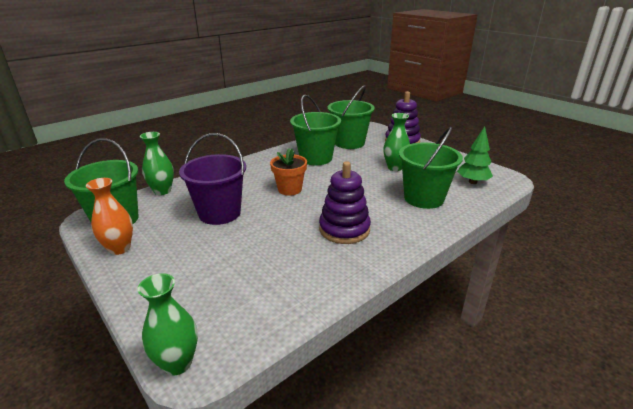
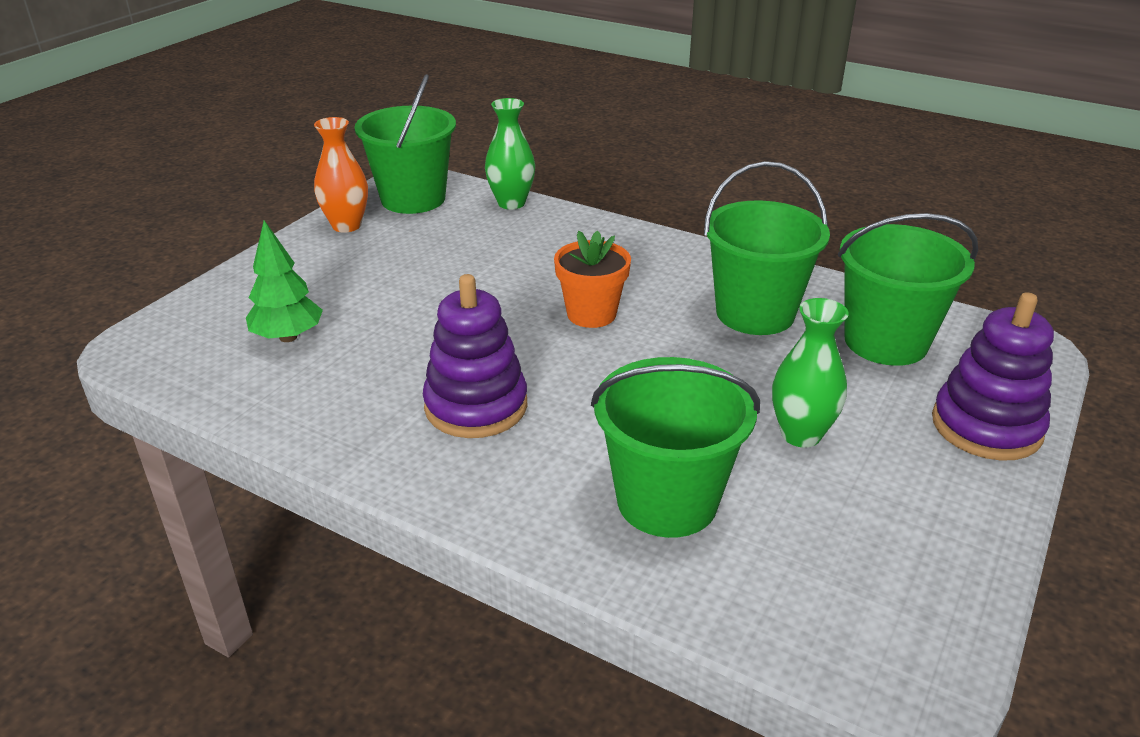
camera: 70 degrees right, 5 degrees up
(177, 363) = (137, 337): green vase -> none
(219, 213) = (470, 269): purple bucket -> none
(472, 182) = (825, 591): green tree -> green tree (288, 337)

